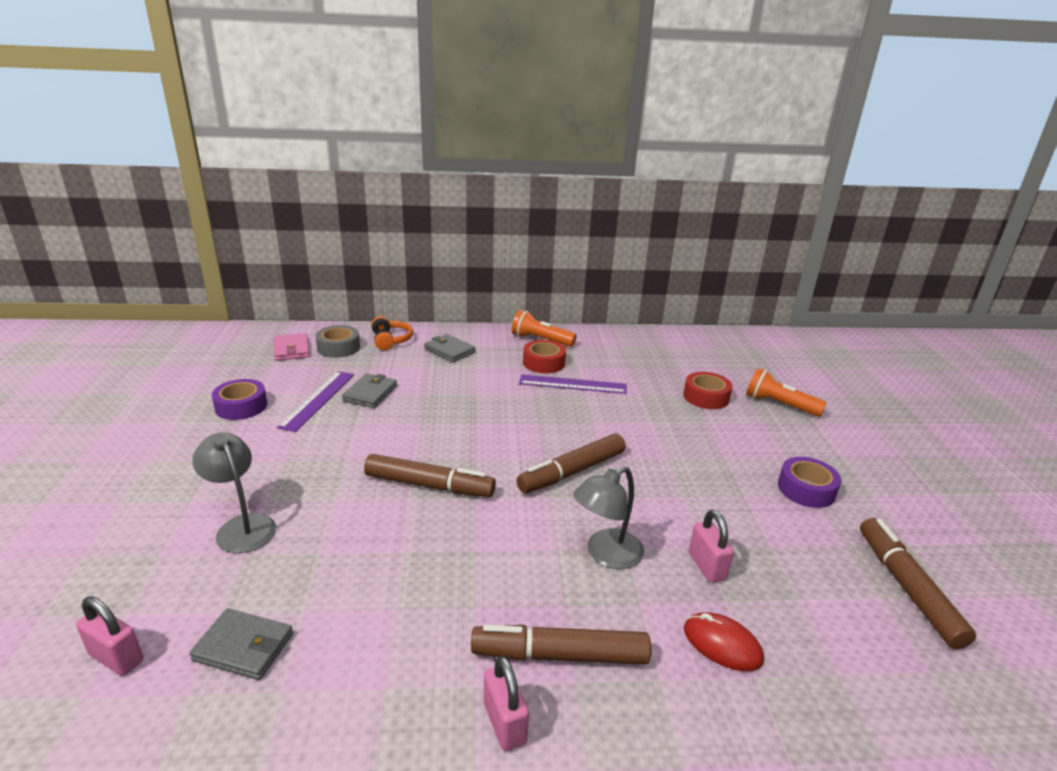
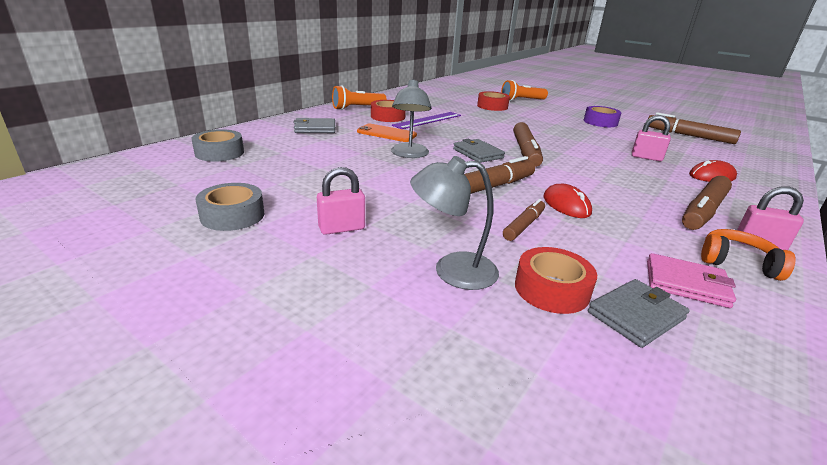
camera: 50 degrees left, 0 degrees up
(116, 657) = (611, 397): pink padlock -> pink padlock (342, 228)
(241, 406) = (232, 215): purple tape -> grey tape
(252, 586) = (551, 289): none -> red tape
(291, 349) = (174, 167): pink wallet -> pink wallet (686, 284)
(318, 400) = (293, 184): purple ruler -> none
(363, 534) = (524, 225): none -> brown marker
(370, 393) = (323, 166): grey wallet -> grey wallet (478, 153)
(390, 340) = (254, 136): orange headphones -> orange headphones (737, 263)
(445, 544) = (566, 205): none -> red mouse
(493, 383) = (386, 133): none -> orange phone
(606, 554) = (617, 172): grey lamp -> grey lamp (409, 154)

